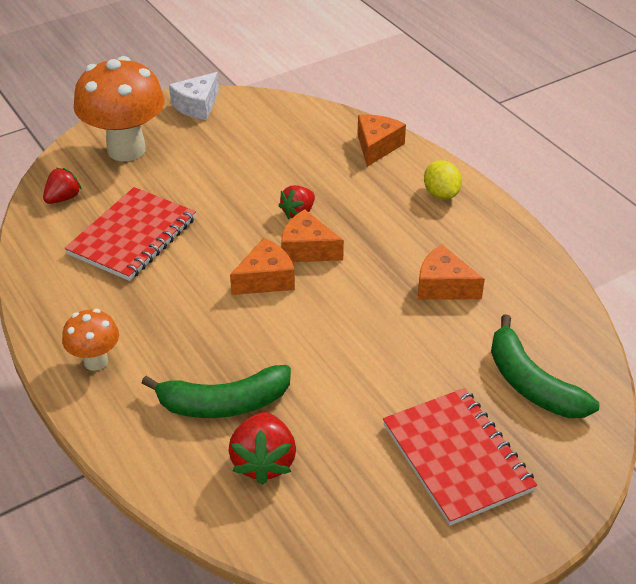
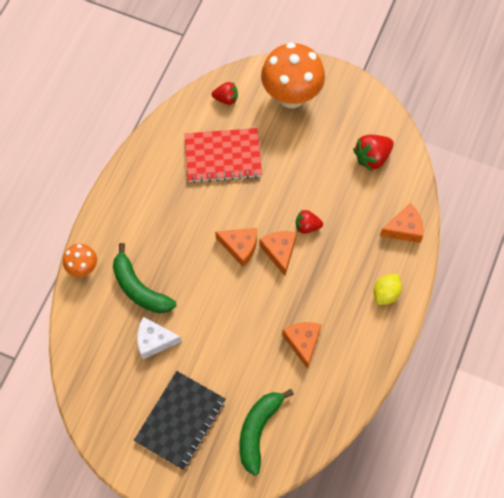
camera: 55 degrees right, 25 degrees up
(95, 361) = (124, 210): orange mushroom -> orange mushroom (83, 268)
(197, 106) = (363, 101): white cheese -> white cheese (154, 341)
(263, 462) = (116, 332): red strawberry -> red strawberry (372, 157)
(457, 457) = (180, 421): red notebook -> black notebook

